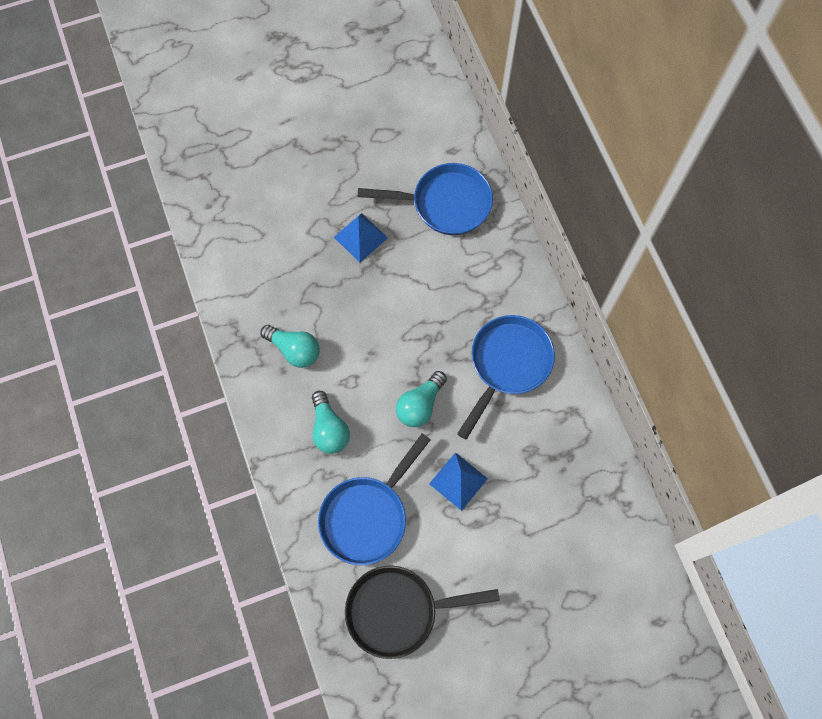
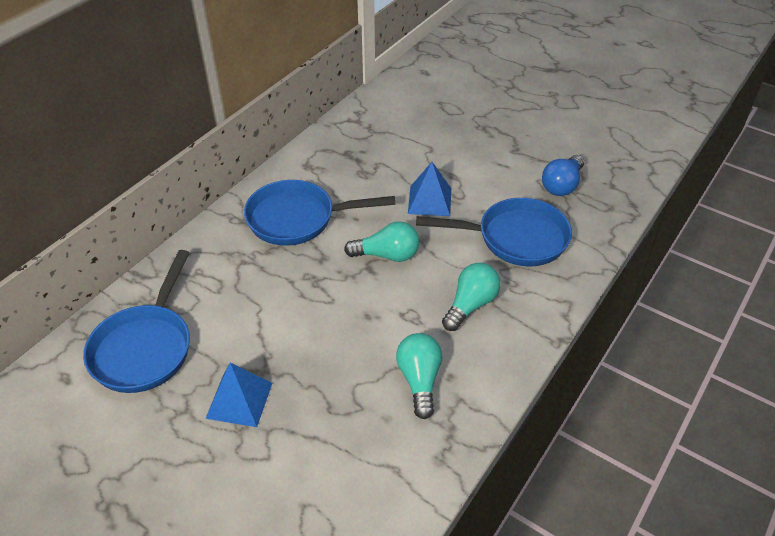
camera: 125 degrees left, 25 degrees down
(398, 611) = (562, 185): black pan -> blue light bulb
(445, 203) = (145, 347): blue pan -> blue pan turned 135 degrees counterclockwise

